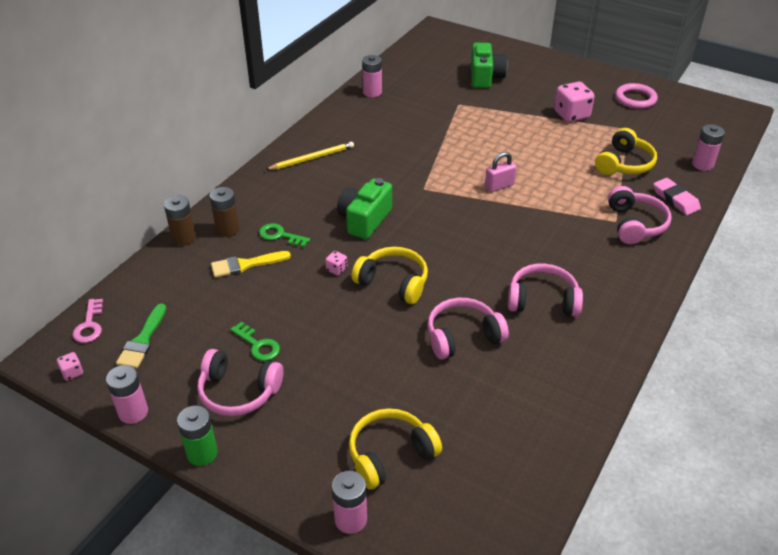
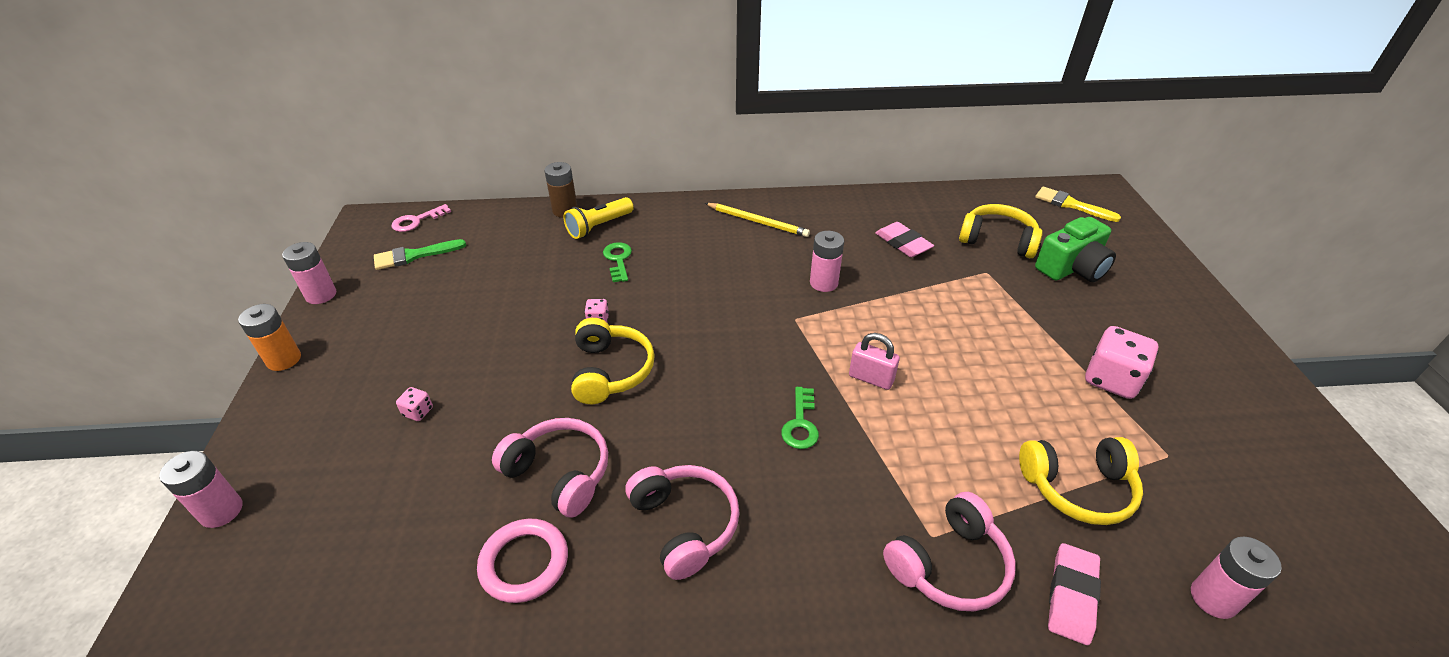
camera: 55 degrees right, 0 degrees up
(72, 372) = (355, 241): pink dice -> pink dice (418, 412)
(202, 453) = (284, 359): green battery -> orange battery
(227, 229) = (599, 226): brown battery -> yellow flashlight
(238, 392) = (375, 342): pink headphones -> none
(245, 265) = (557, 261): yellow brush -> yellow brush (1071, 204)
(258, 345) = (448, 323): green key -> green key (800, 424)
(364, 220) = (695, 301): green camera -> none
(372, 92) = (917, 205): pink battery -> pink battery (823, 283)
(390, 454) = (330, 499): yellow headphones -> yellow headphones (997, 240)
(401, 117) = (903, 243): none -> pink eraser
(635, 99) = (1256, 432): pink ring -> pink ring (524, 563)

